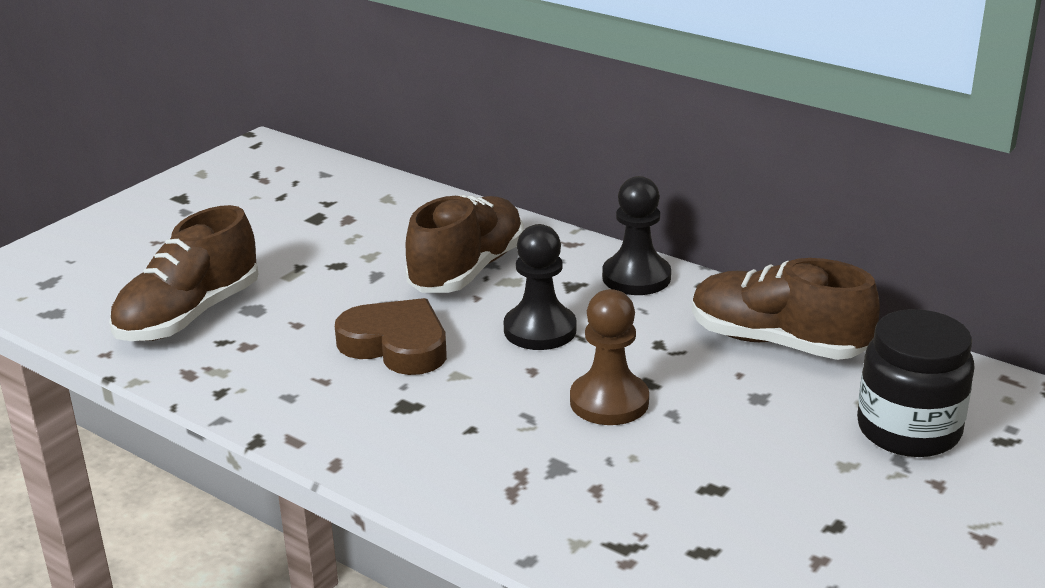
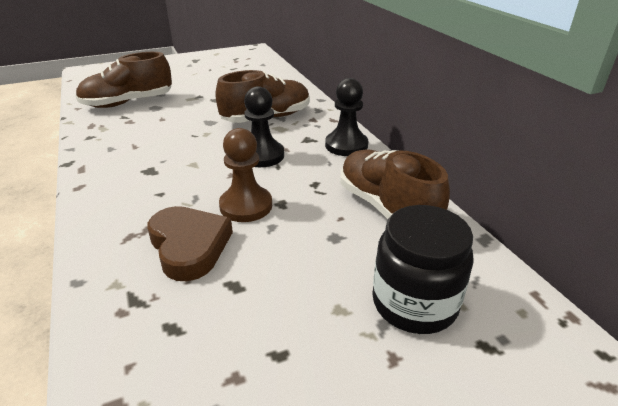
camera: 30 degrees right, 5 degrees up
(396, 345) = (187, 141): brown heart -> brown heart (189, 246)

